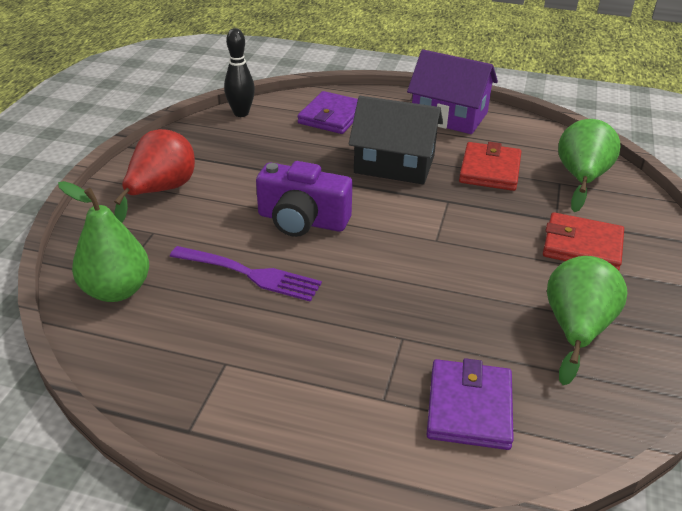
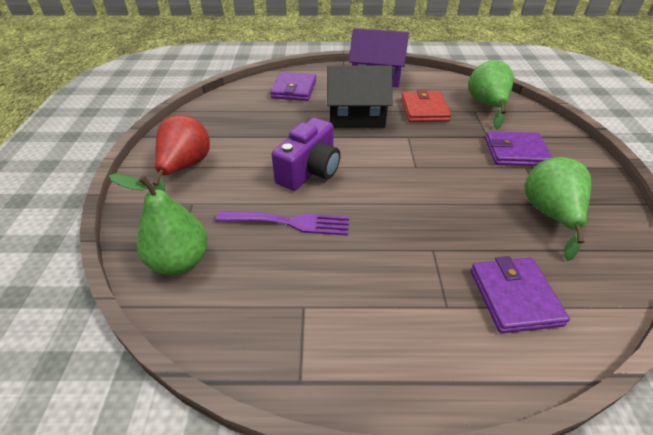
camera: 15 degrees left, 5 degrees up
(241, 113) = (224, 97): black bowling pin -> none
(302, 221) = (309, 170): purple camera -> purple camera turned 60 degrees counterclockwise
(582, 246) = (516, 152): red wallet -> purple wallet

